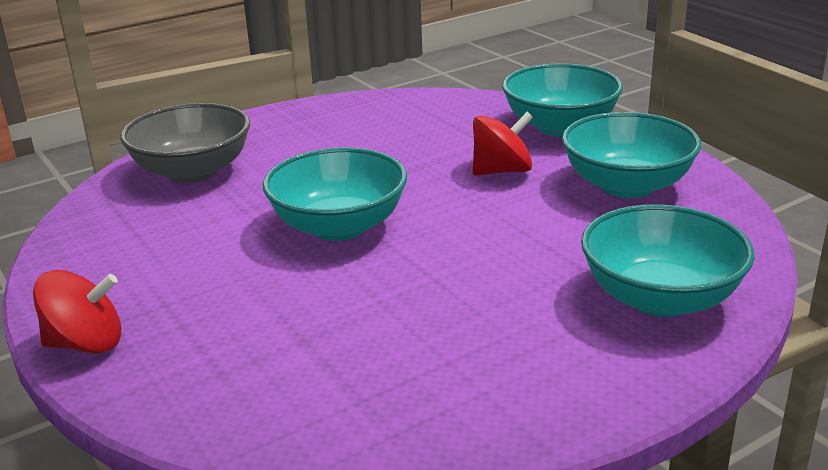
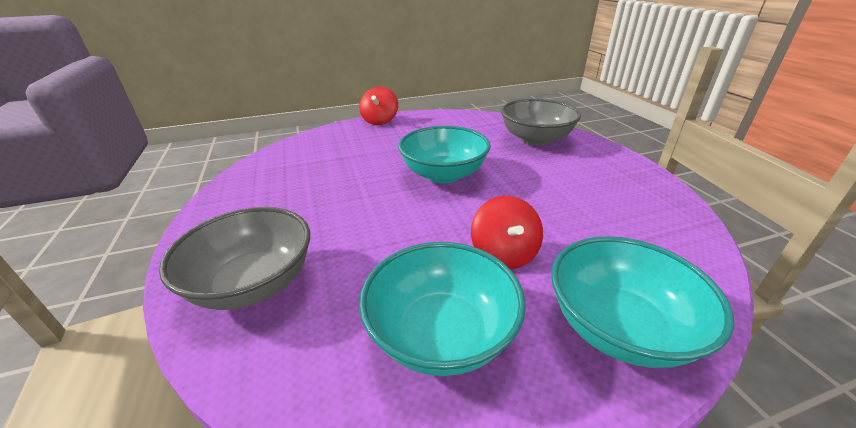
camera: 105 degrees right, 5 degrees up
(660, 298) = (253, 283): turquoise bowl -> grey bowl

